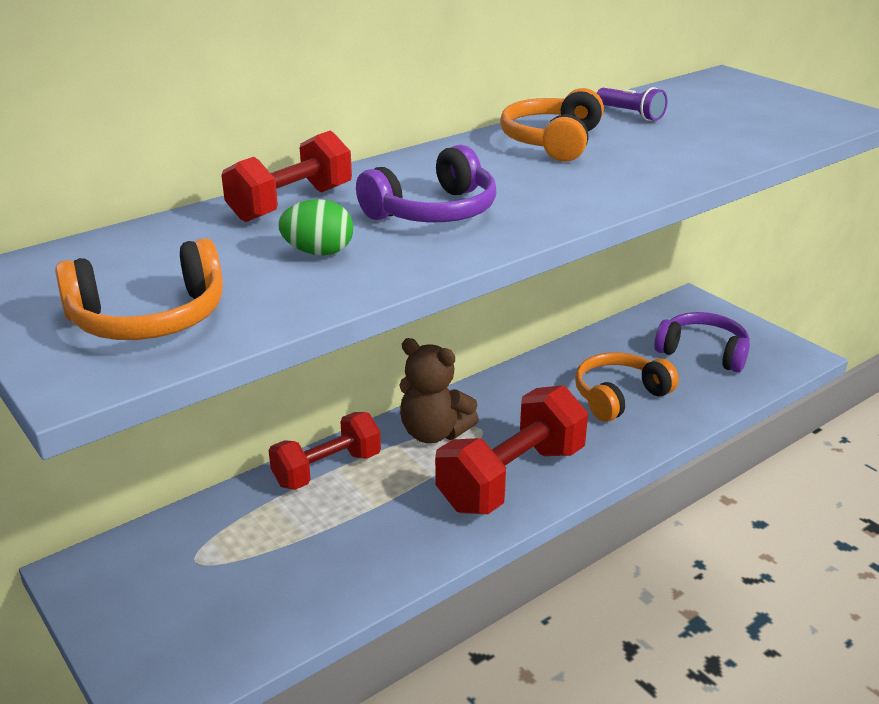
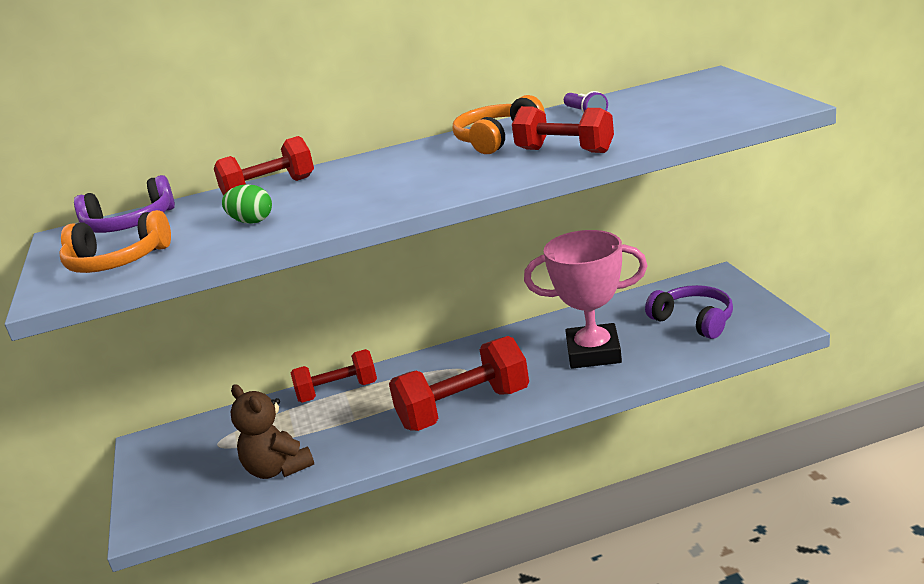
camera: 25 degrees right, 5 degrees down
(434, 212) = (354, 193): purple headphones -> purple headphones (130, 224)
(434, 433) = (429, 371): brown teddy bear -> brown teddy bear (278, 469)
(619, 396) = (593, 353): orange headphones -> pink trophy
(662, 160) = (564, 151): none -> red dumbbell

